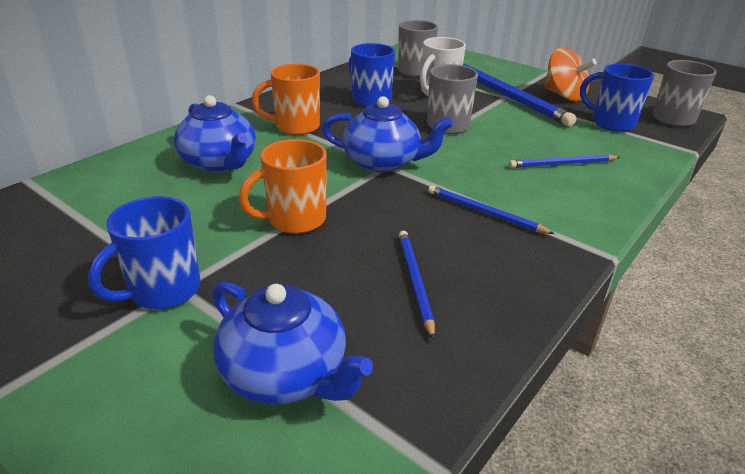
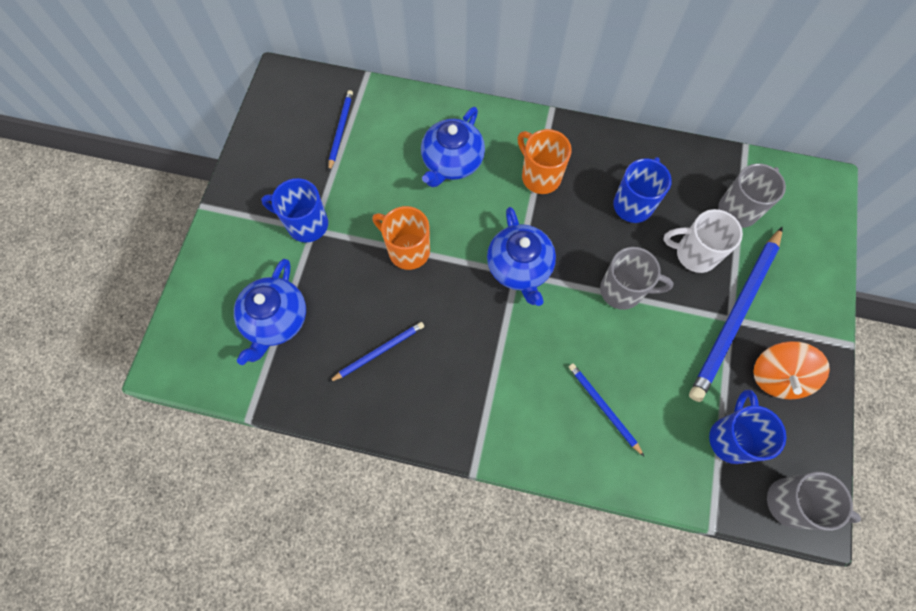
camera: 65 degrees right, 35 degrees up
(484, 212) = (485, 368): blue pencil -> blue pencil (340, 130)

